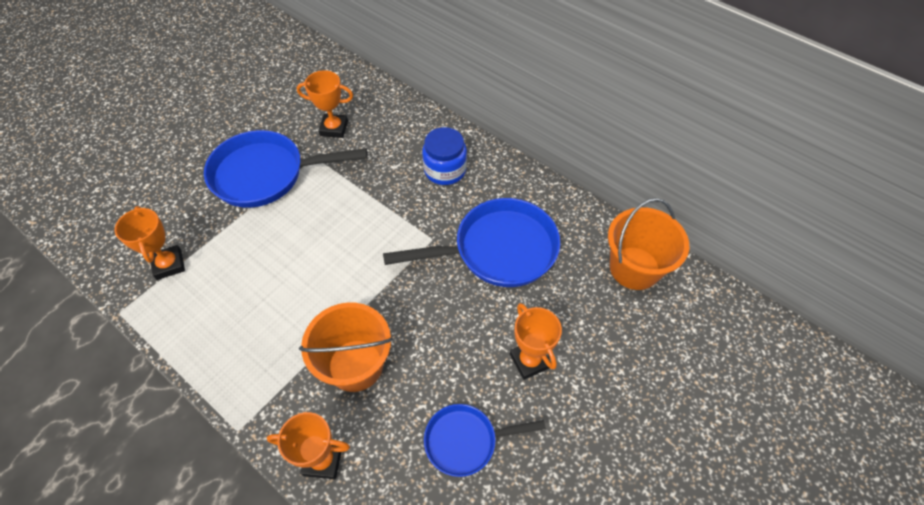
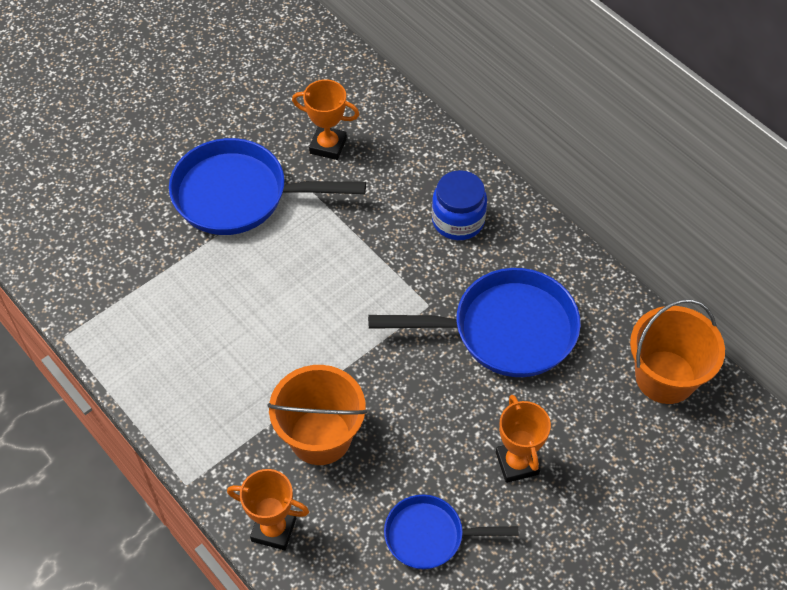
camera: 10 degrees right, 0 degrees up
(169, 264) = (120, 290): orange trophy -> none

